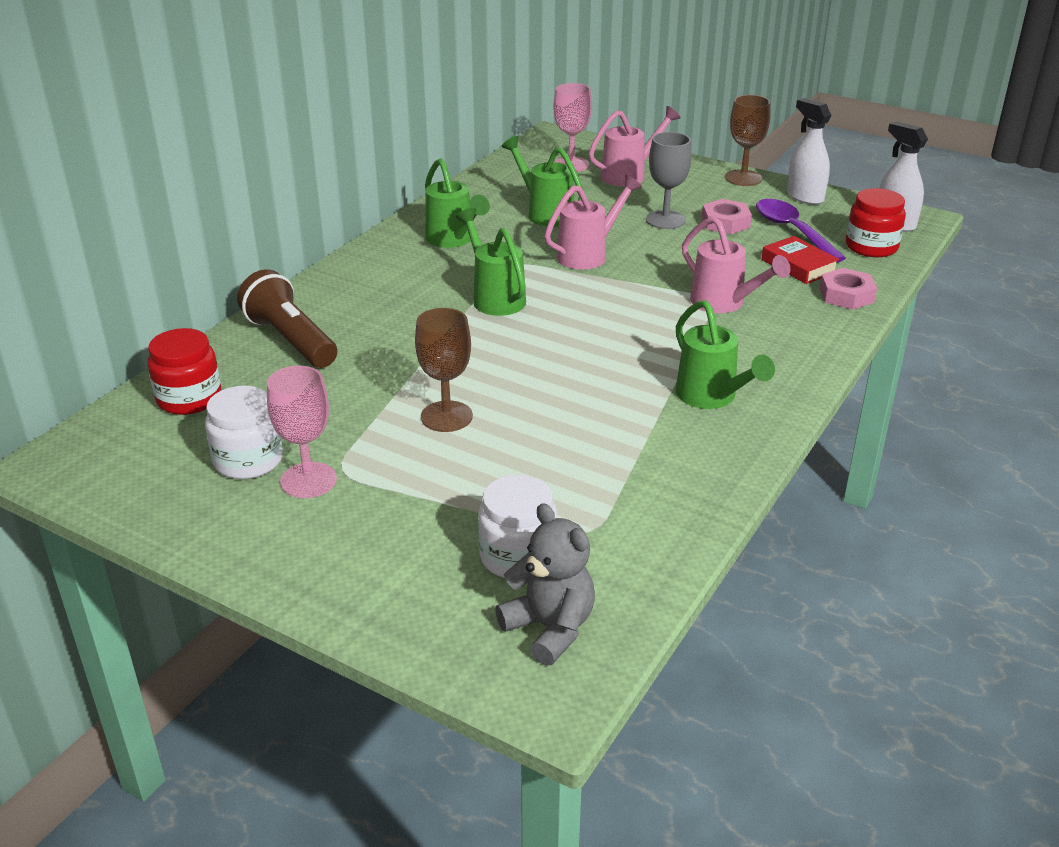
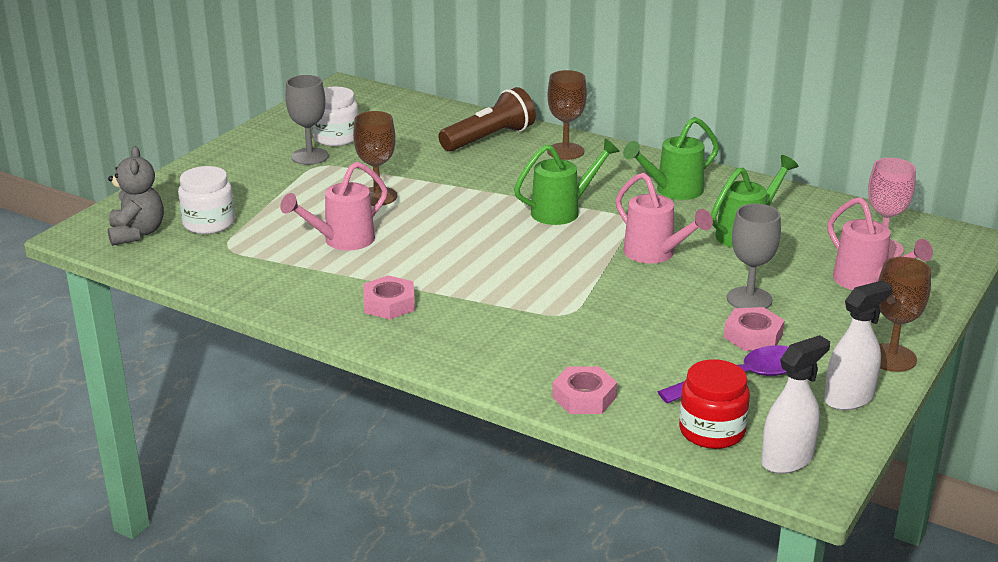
camera: 90 degrees right, 5 degrees down
(189, 398) = (412, 114): red jar -> none
(308, 480) = (310, 156): pink goblet -> grey goblet
(342, 293) = (565, 151): none -> brown goblet
(550, 628) = (137, 233): grey teddy bear -> grey teddy bear turned 60 degrees counterclockwise
(712, 398) = (389, 304): green watering can -> pink nut
(724, 304) = (559, 322): pink watering can -> pink watering can (342, 241)
(798, 266) = (651, 373): red book -> none

